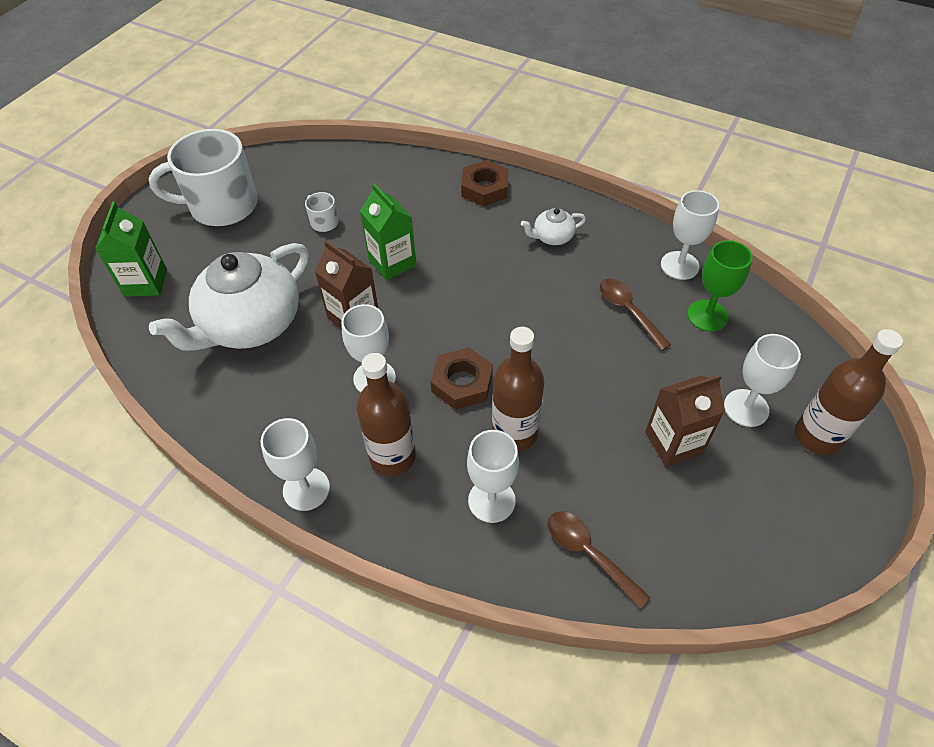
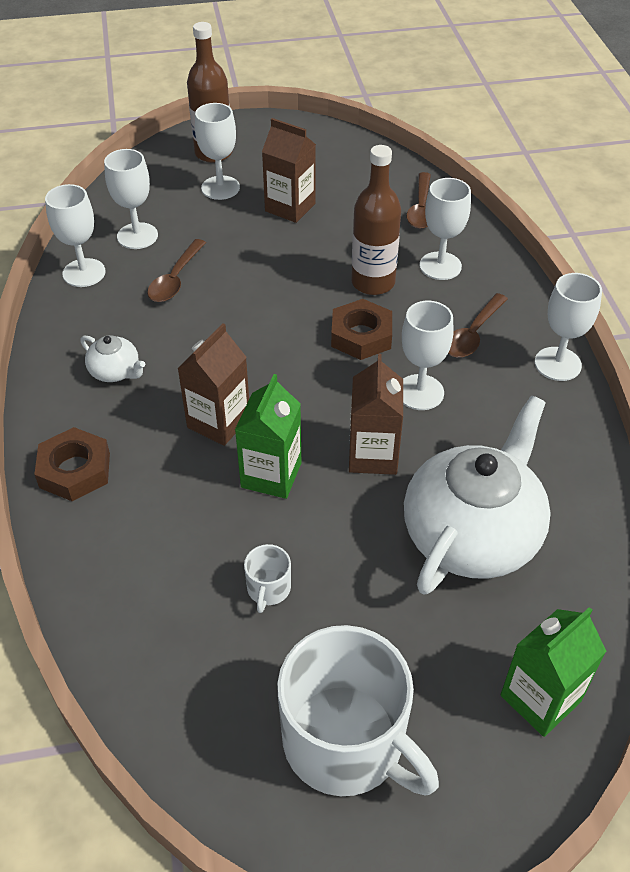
camera: 130 degrees left, 5 degrees down
(250, 324) = (472, 534): white teapot -> white teapot turned 60 degrees counterclockwise
(392, 457) = (473, 334): brown bottle -> brown spoon
(458, 262) = (219, 422): none -> brown carton
(707, 315) = (137, 236): green goblet -> white goblet

